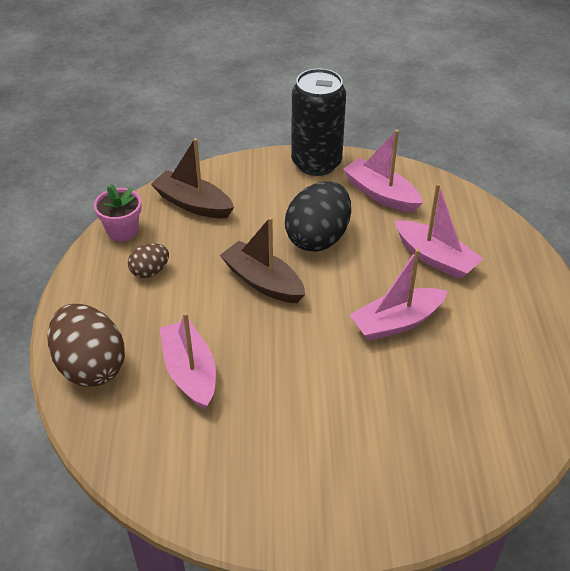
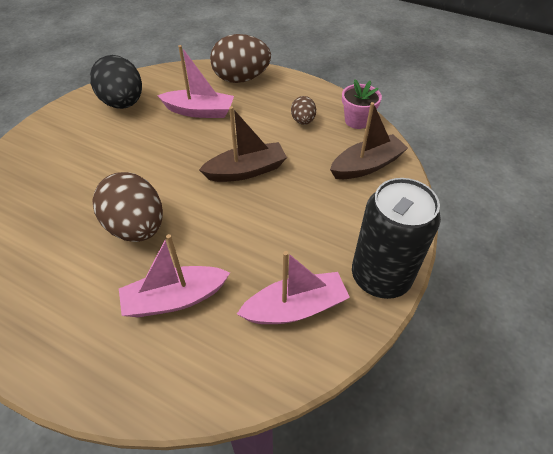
camera: 120 degrees right, 5 degrees up
(318, 238) = (268, 225): black egg -> black egg (123, 103)
(397, 322) = (137, 227): pink boat -> brown egg

